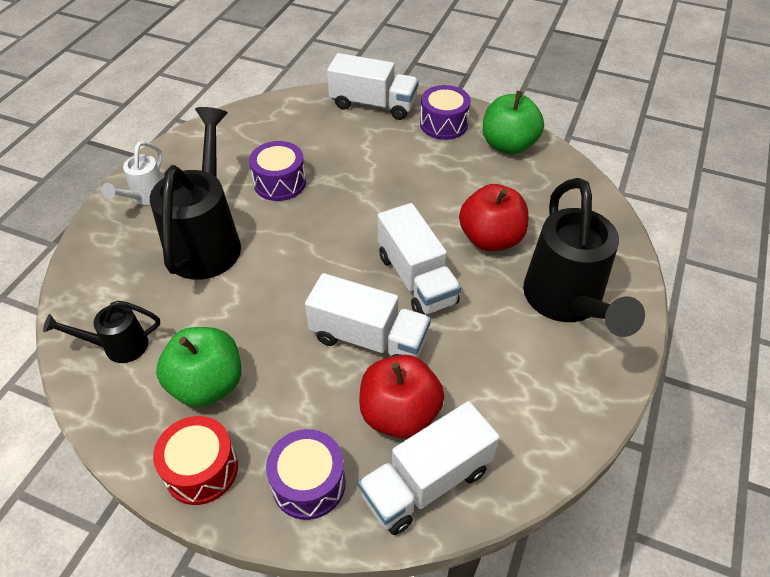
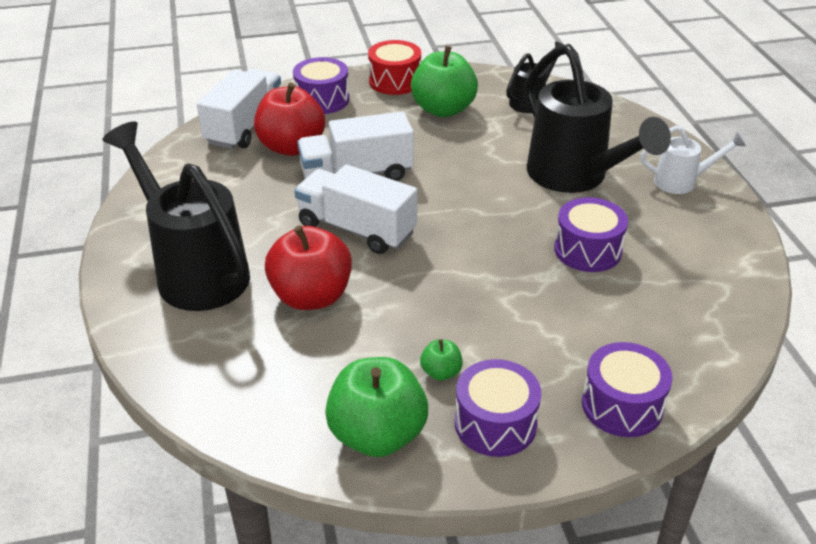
camera: 145 degrees right, 10 degrees down
(145, 197) = (682, 182): white watering can -> white watering can turned 105 degrees clockwise
(373, 104) = (622, 405): white truck -> purple drum
(448, 157) = (441, 372): none -> green apple

